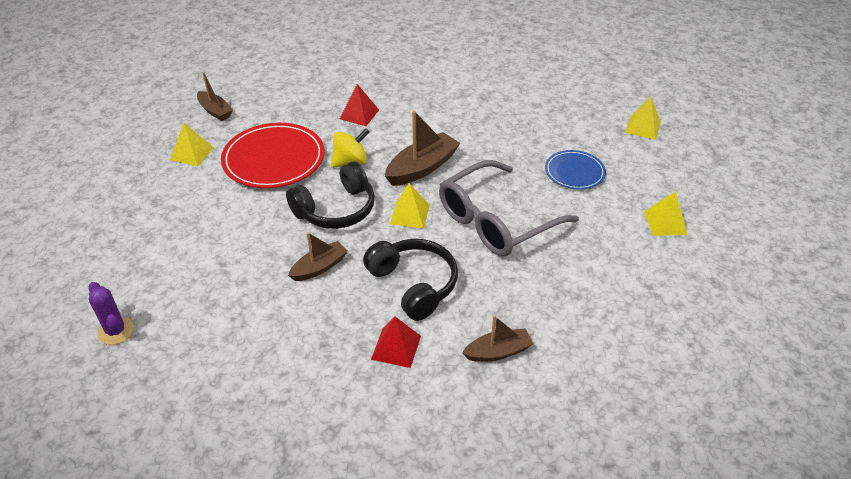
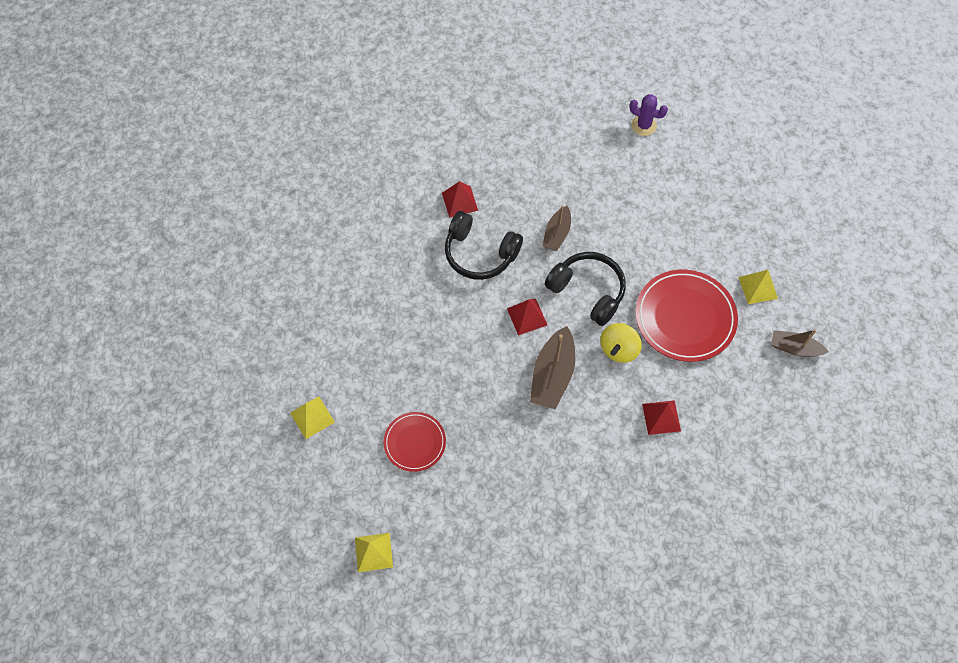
camera: 150 degrees right, 20 degrees up
(336, 209) = (588, 291): black headphones -> black headphones turned 105 degrees clockwise
(409, 214) = (527, 316): yellow pyramid -> red pyramid
(496, 221) = (454, 346): grey glasses -> none
(498, 352) = (391, 231): brown boat -> none
(574, 172) = (414, 442): blue plate -> red plate

